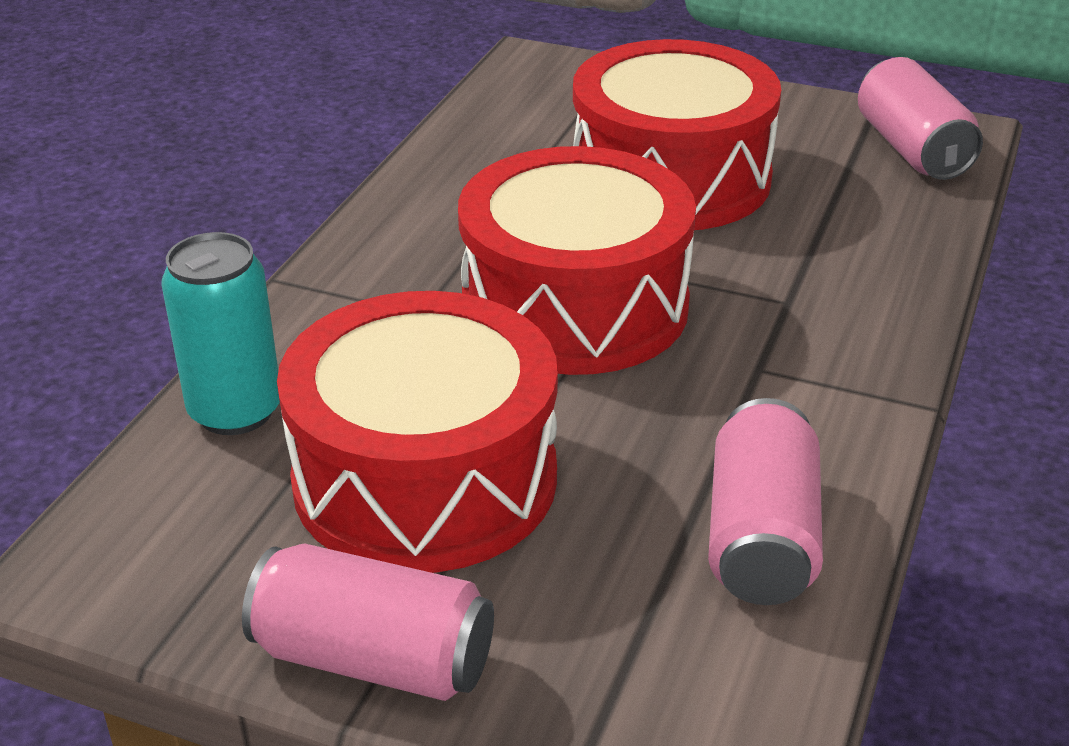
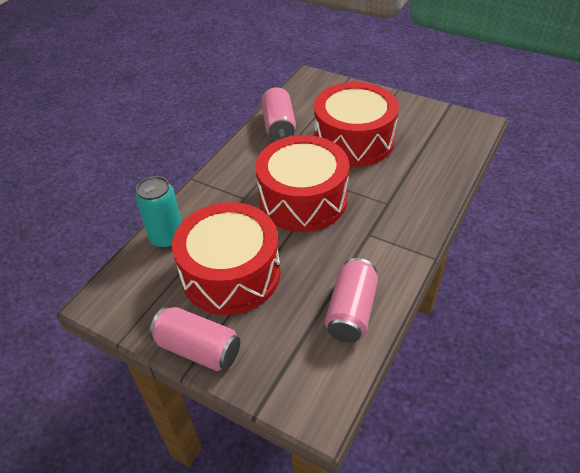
camera: 10 degrees right, 10 degrees up
(912, 149) = (457, 131): pink can -> pink can (279, 125)

